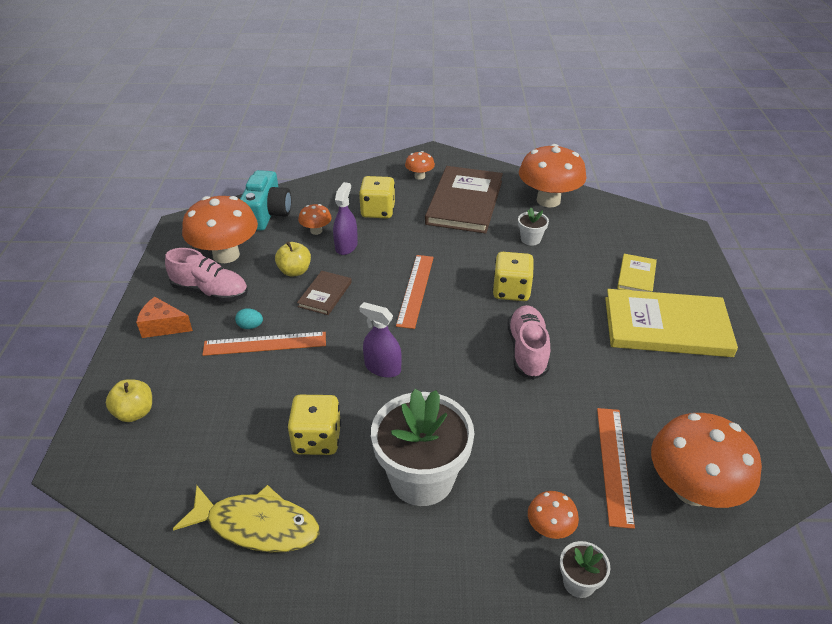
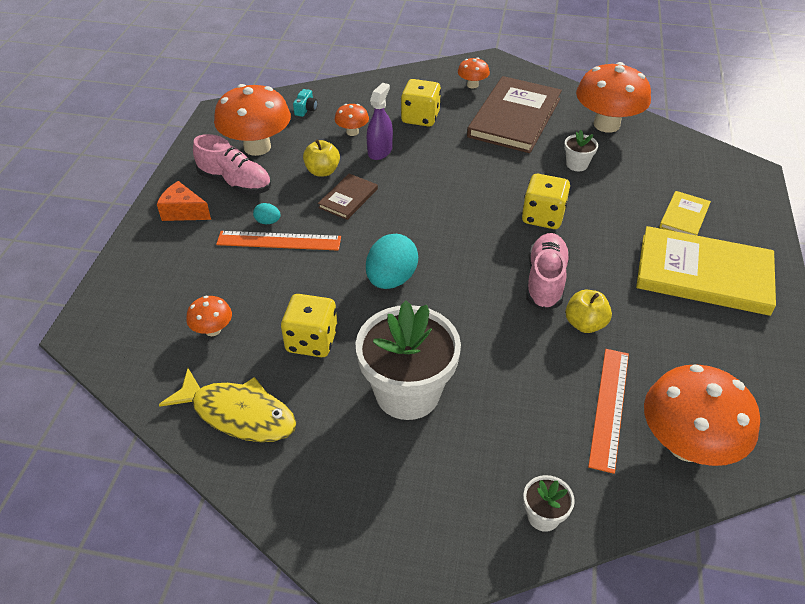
camera: 10 degrees right, 5 degrees up
(135, 412) = (143, 292): yellow apple -> yellow apple (585, 324)
(267, 214) = (306, 109): turquoise camera -> turquoise camera, size x0.44
(382, 368) = (391, 279): purple spray bottle -> turquoise egg
(415, 290) = (442, 204): orange ruler -> none
(550, 528) = (526, 460): orange mushroom -> orange mushroom (213, 330)

